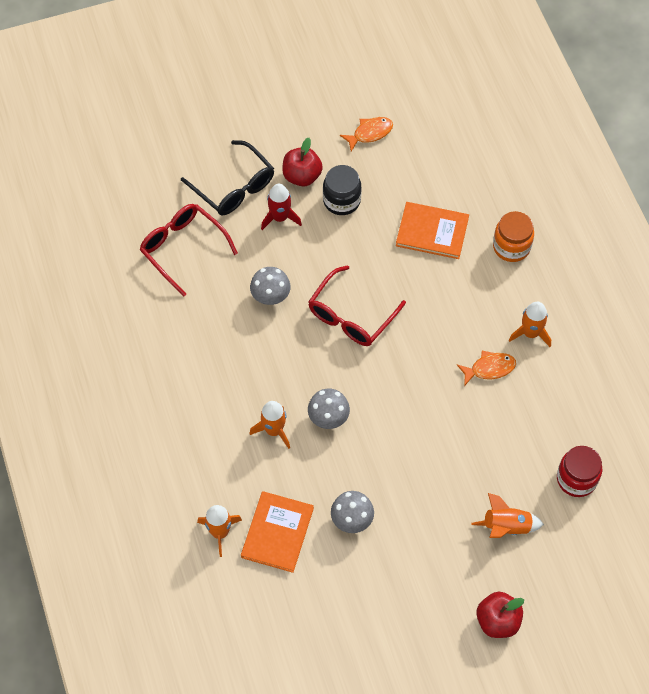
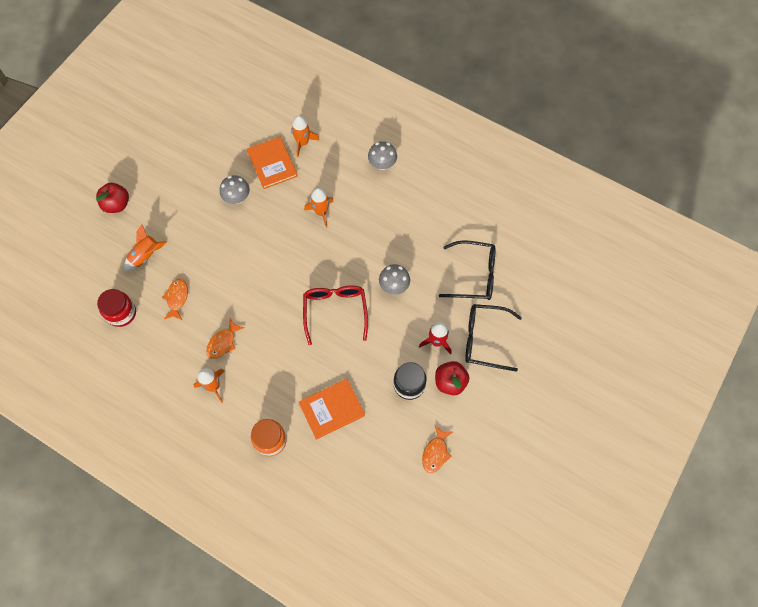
camera: 140 degrees right, 5 degrees up
(183, 249) = (473, 275): red glasses -> black glasses
(328, 418) = (296, 241): grey mushroom -> grey mushroom (382, 164)
(505, 451) = (177, 298): none -> orange fish

